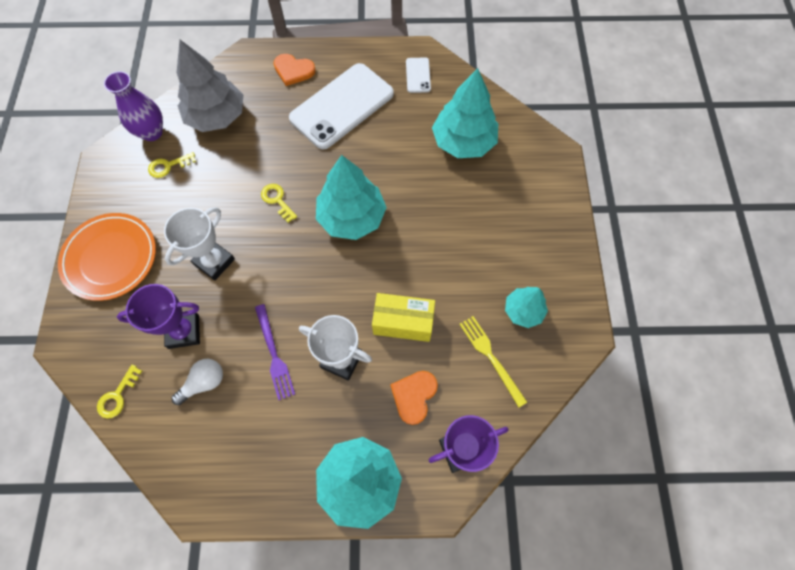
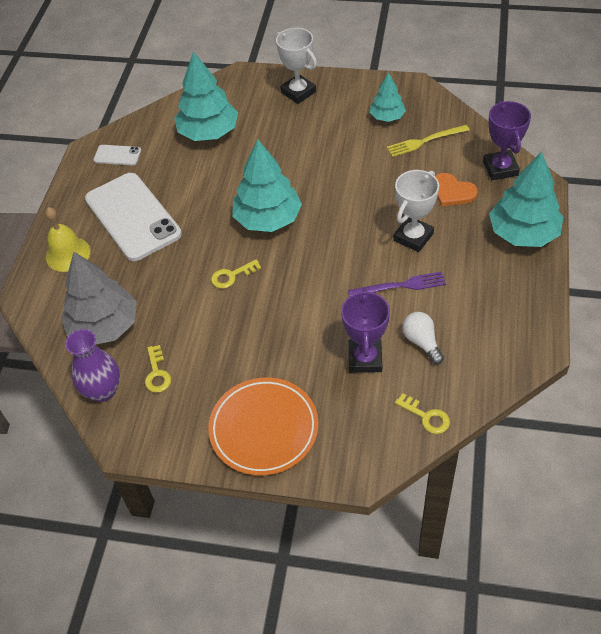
camera: 75 degrees left, 15 degrees down
(214, 261) = (291, 331): white trophy -> white trophy (298, 92)
(293, 70) = (68, 254): orange heart -> yellow bell
(403, 322) = (384, 192): yellow box -> none

